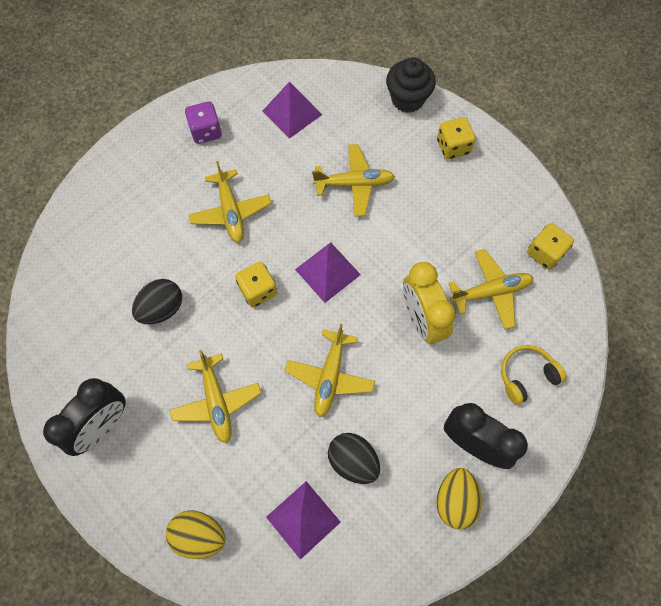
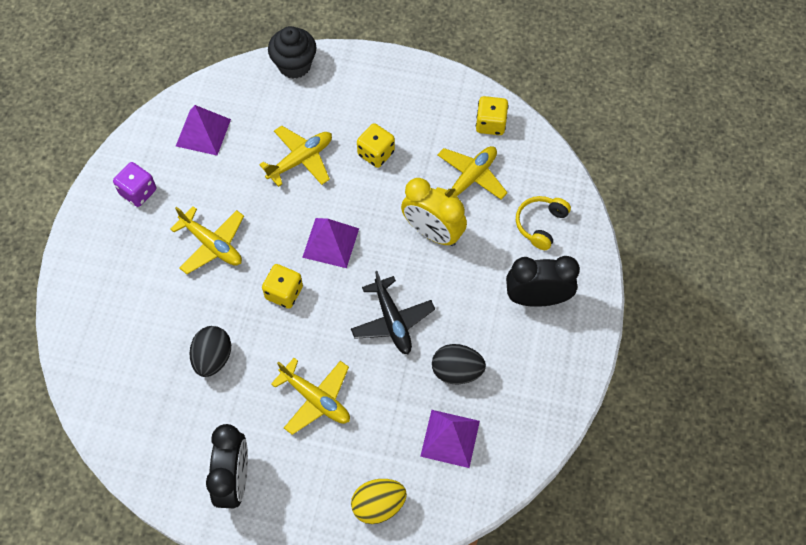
camera: 35 degrees left, 5 degrees down
(330, 376) = (392, 321): yellow plane -> black plane
(453, 147) = (360, 83): yellow dice -> yellow dice (376, 153)
(455, 500) = (552, 348): yellow egg -> none

